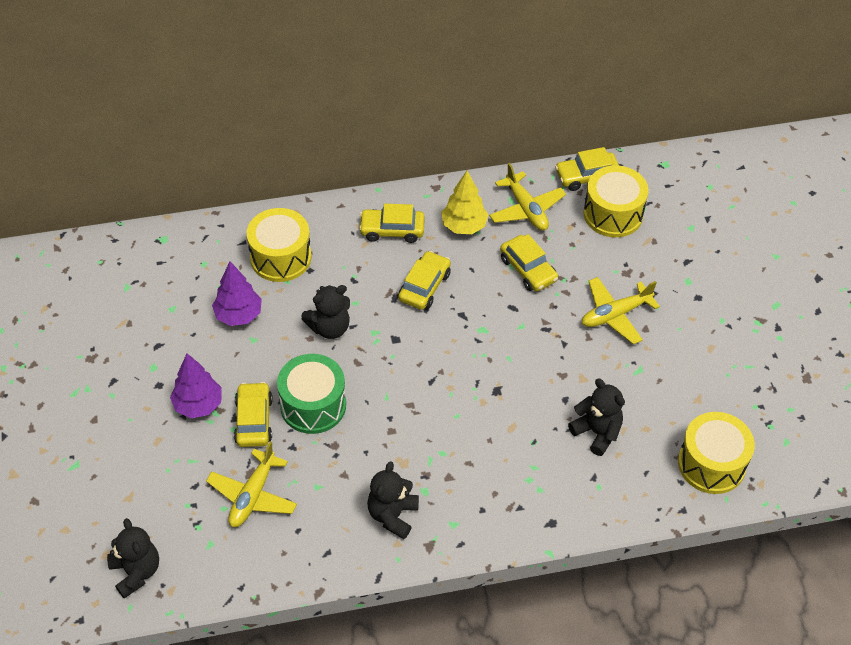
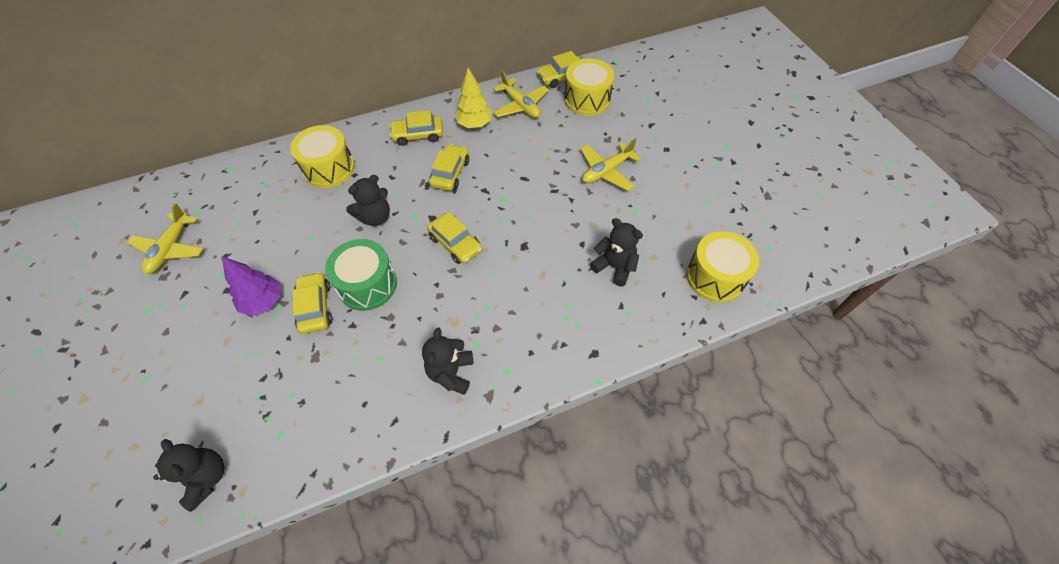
camera: 10 degrees left, 5 degrees up
(238, 315) = (296, 219): purple tree -> none
(253, 495) = (319, 377): yellow plane -> yellow plane (170, 249)
(528, 269) = (531, 148): yellow car -> yellow car (455, 243)

